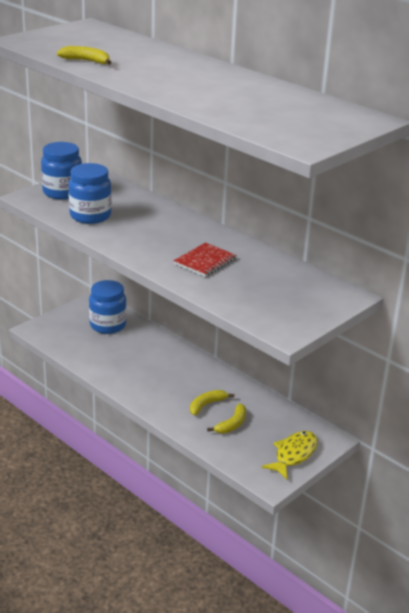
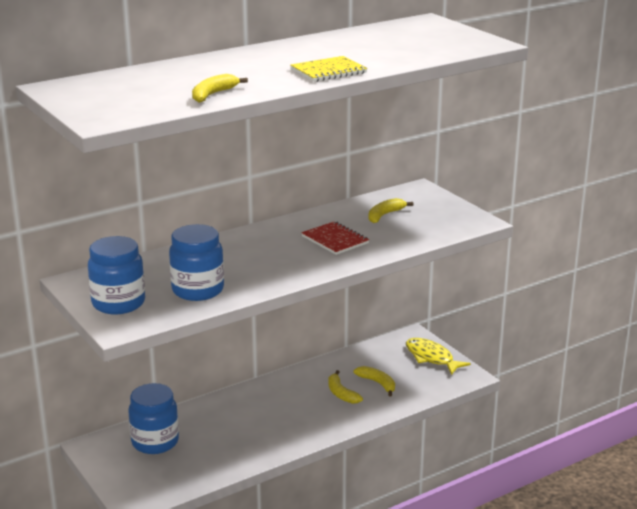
camera: 75 degrees left, 5 degrees down
(166, 89) = (328, 71): none -> yellow notebook
(272, 281) = (384, 215): none -> yellow banana

